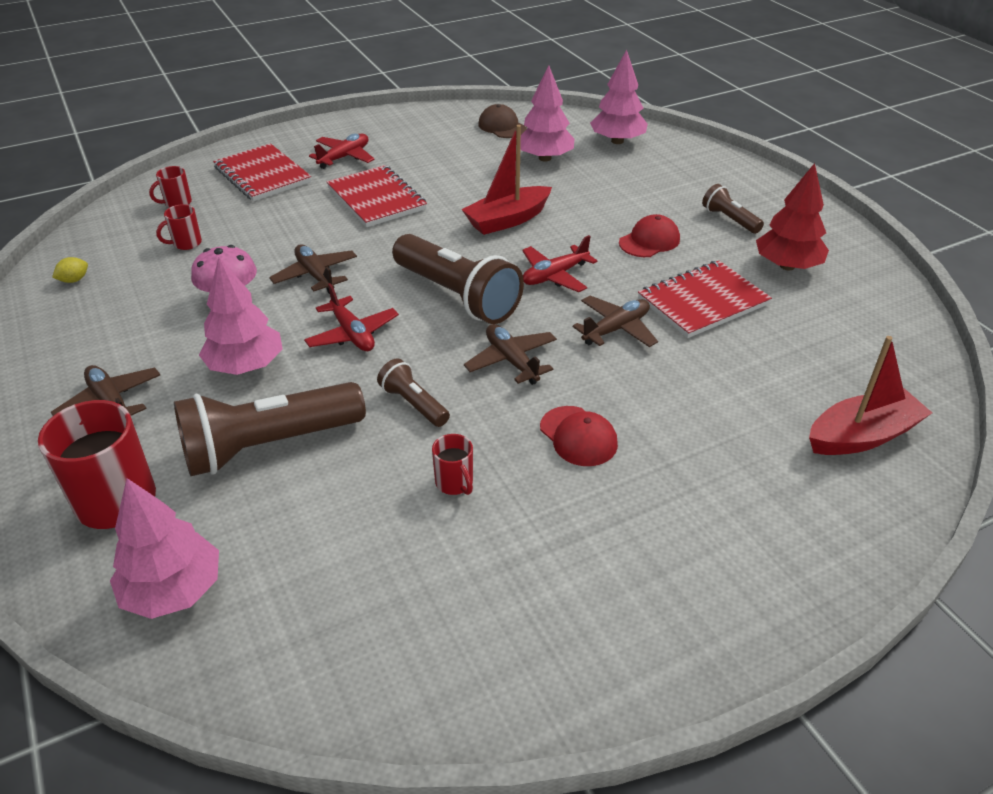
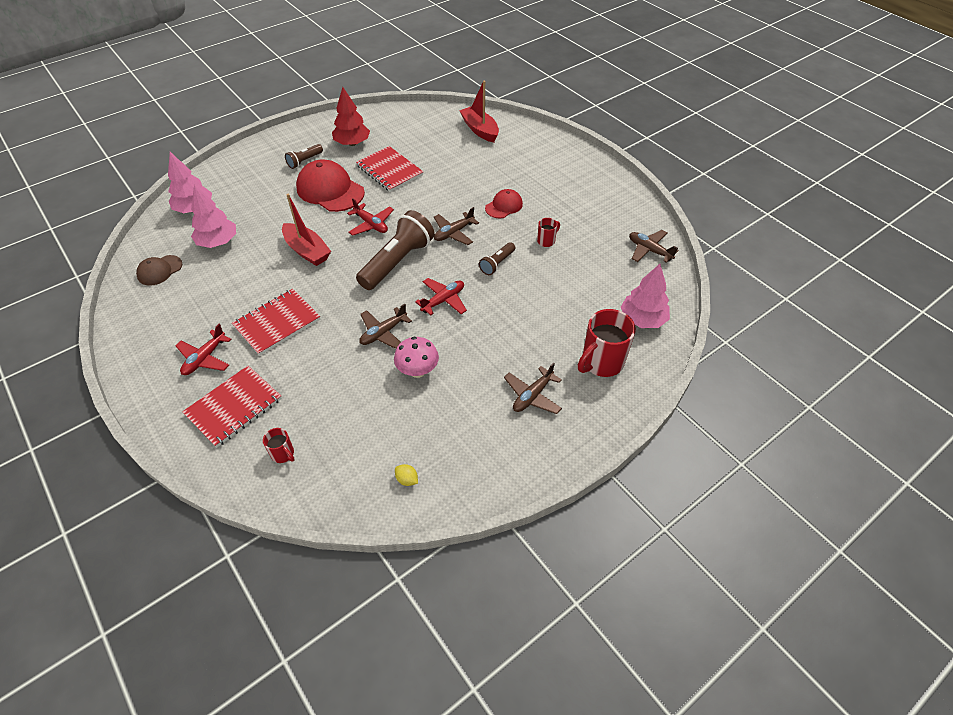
camera: 100 degrees left, 10 degrees up
(186, 243) = (348, 423): red mug -> none
(246, 365) = (483, 341): pink tree -> none
(269, 445) = (544, 312): brown flashlight -> none
(344, 157) = (205, 358): red plane -> red plane turned 90 degrees counterclockwise
(616, 329) = (419, 199): brown plane -> brown plane (649, 250)
(649, 241) = (330, 190): red cap -> red cap, size x1.85

